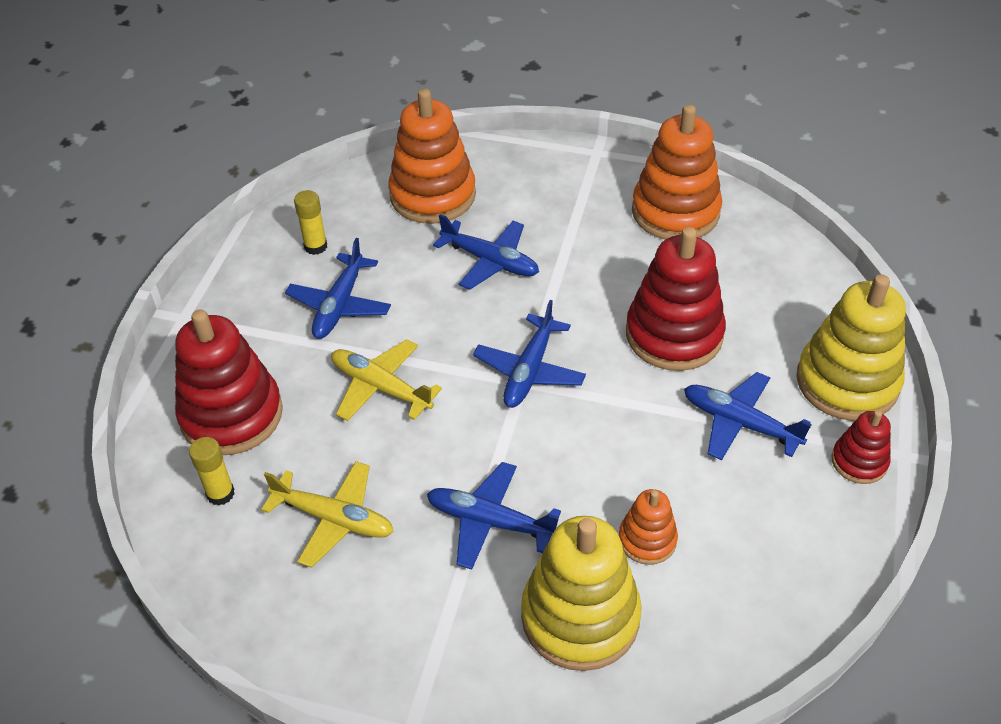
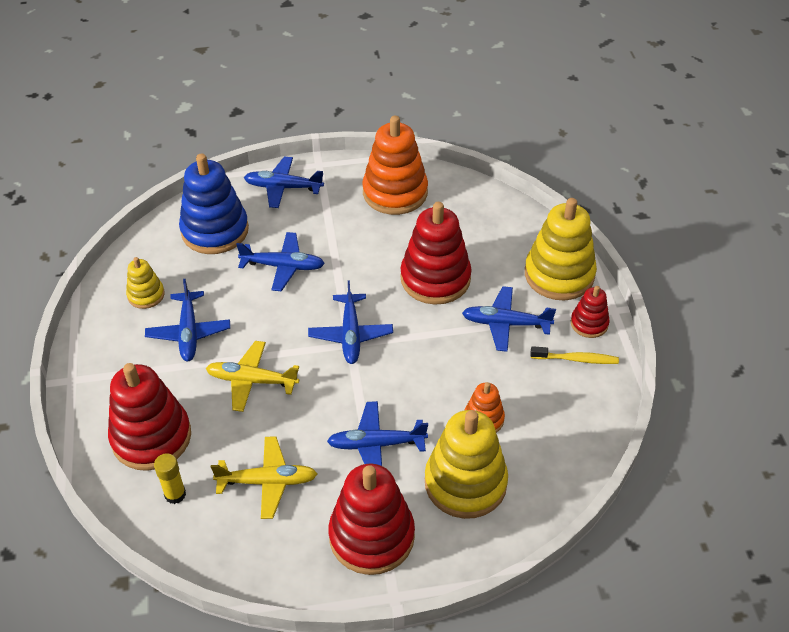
camera: 25 degrees left, 0 degrees up
(315, 246) = (146, 295): yellow glue stick -> yellow stacking toy
(423, 639) = (371, 536): none -> red stacking toy
(433, 195) = (215, 230): orange stacking toy -> blue stacking toy
(539, 167) = (283, 187): none -> blue plane
(817, 504) = (576, 359): none -> yellow toothbrush

